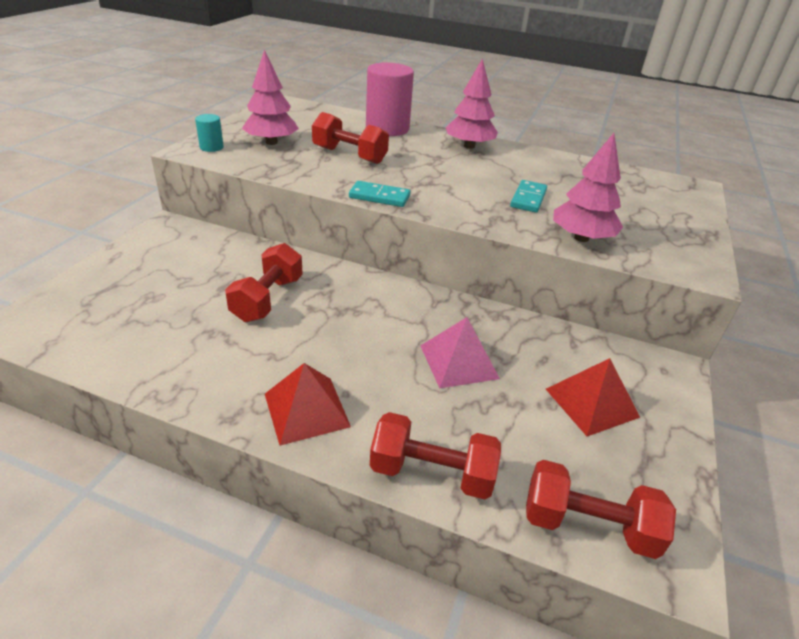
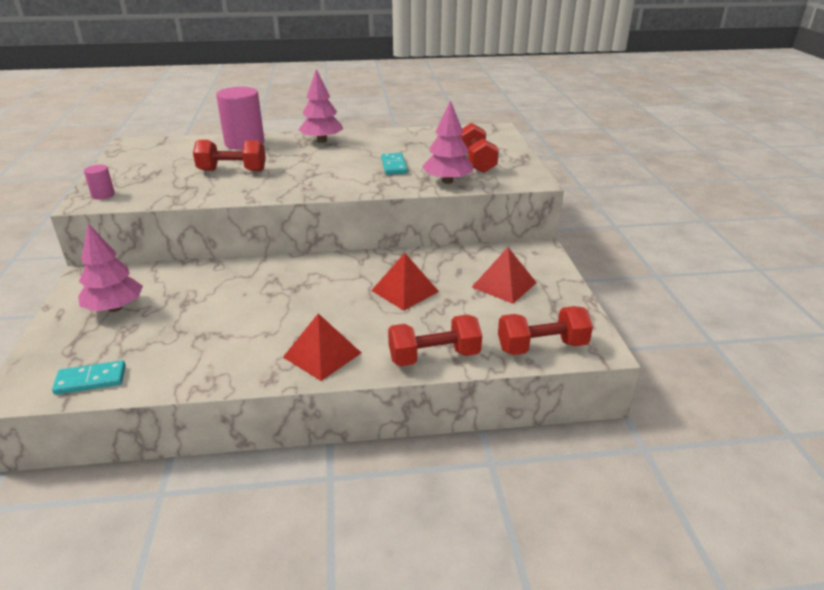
camera: 25 degrees left, 5 degrees down
(211, 147) = (103, 195): turquoise cylinder -> pink cylinder
(267, 299) = (229, 299): red dumbbell -> red dumbbell (476, 162)
(271, 142) = (154, 178): pink tree -> pink tree (115, 308)
(379, 197) = (284, 193): turquoise domino -> turquoise domino (91, 380)
(459, 361) = (405, 291): pink pyramid -> red pyramid

